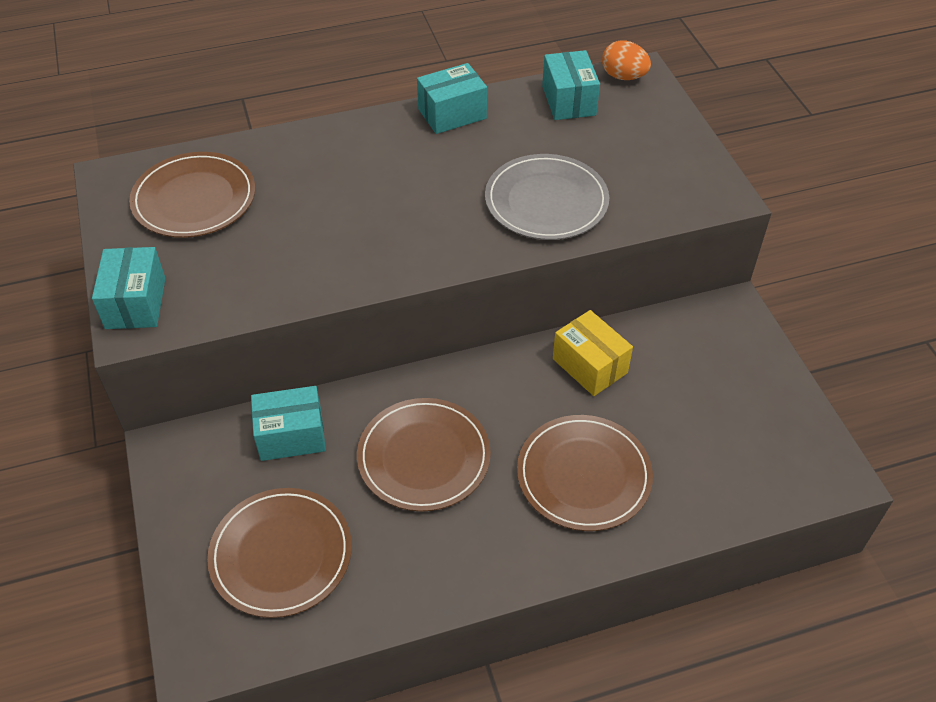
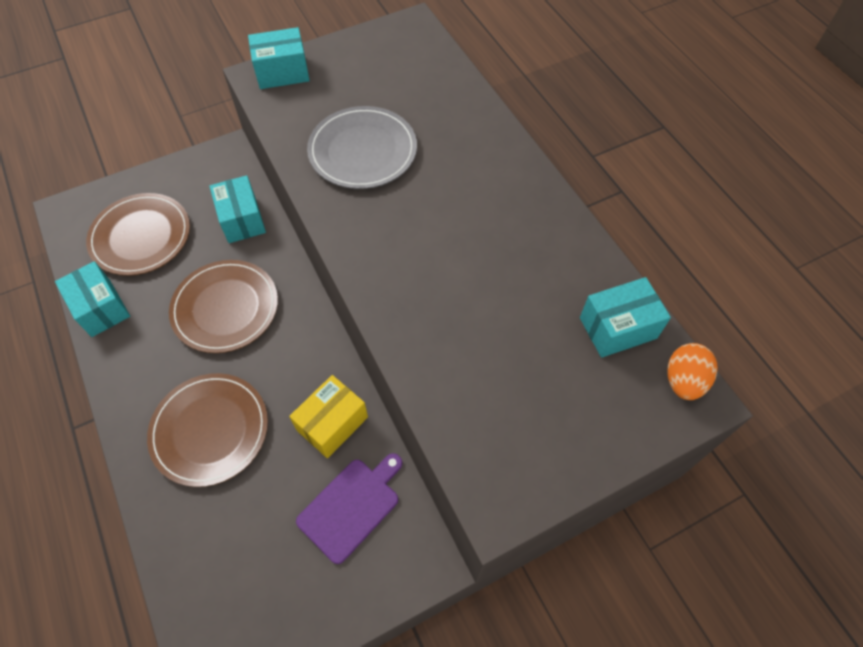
camera: 80 degrees right, 10 degrees up
(194, 199) = (398, 76): brown plate -> none
(452, 114) = (560, 226): turquoise box -> turquoise box (101, 308)
(546, 201) = (449, 324): grey plate -> grey plate (362, 151)
(679, 358) = (351, 506): none -> purple cutting board

